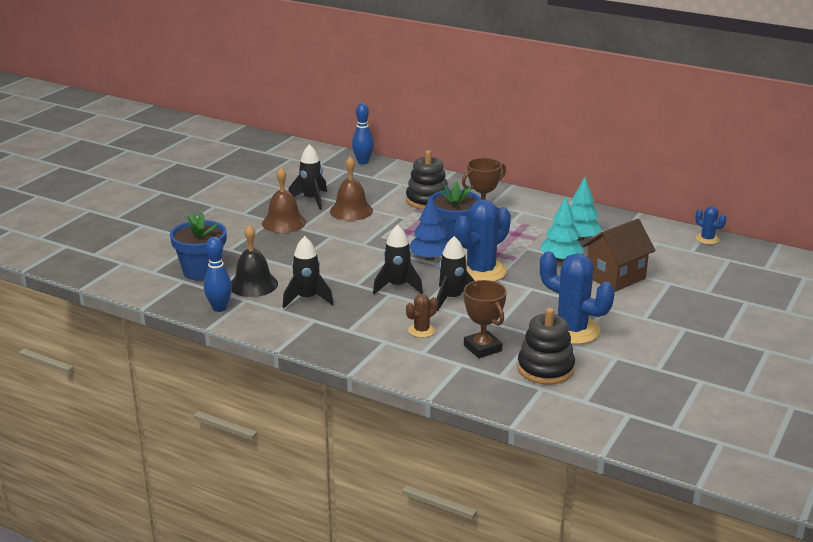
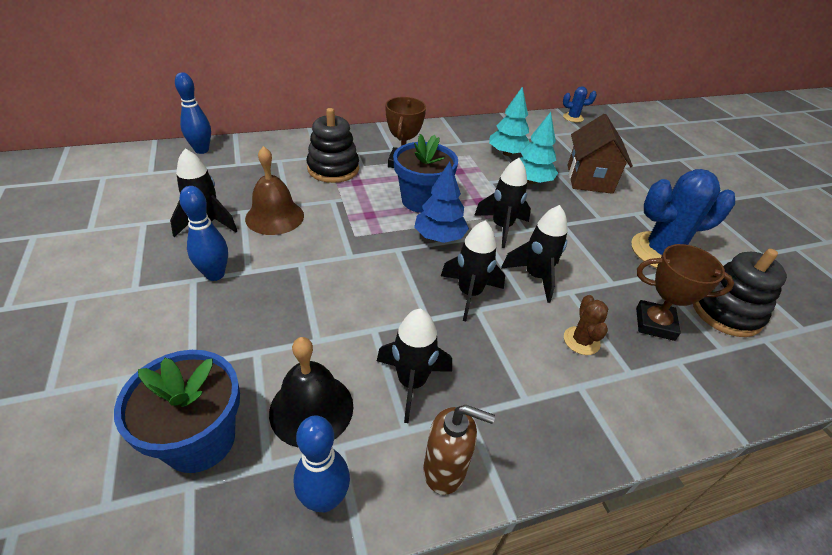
camera: 50 degrees left, 15 degrees up
(274, 326) = (445, 470): none -> brown soap dispenser
(284, 223) = (215, 274): brown bell -> blue bowling pin
(481, 271) = (501, 227): blue cactus -> black rocket

